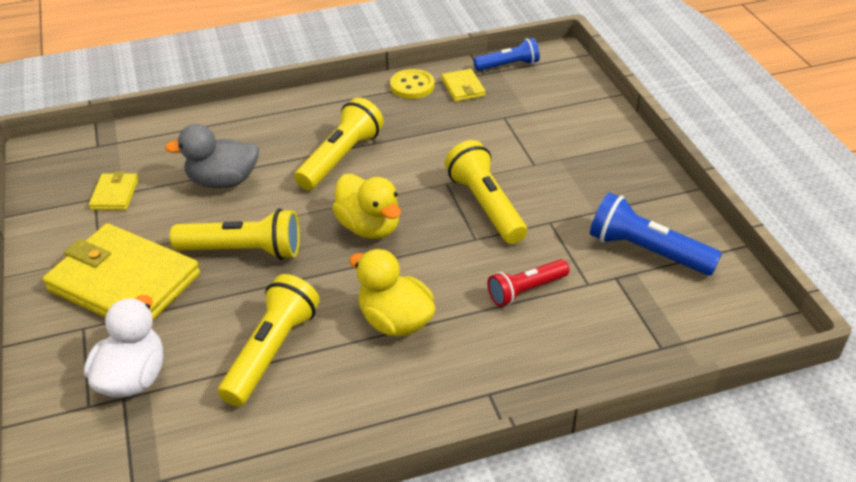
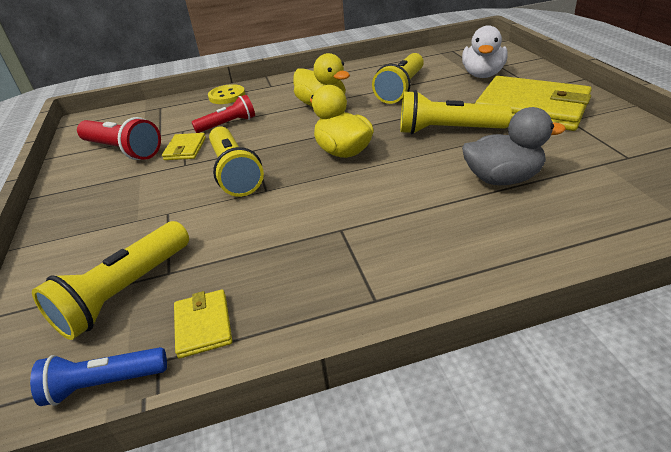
camera: 175 degrees left, 5 degrees down
(115, 194) = (610, 161): yellow wallet -> yellow wallet (185, 149)
(341, 158) = (379, 209): yellow flashlight -> yellow flashlight (124, 292)
(412, 86) = (283, 327): yellow button -> yellow button (227, 96)
(647, 251) = (123, 150): blue flashlight -> red flashlight

